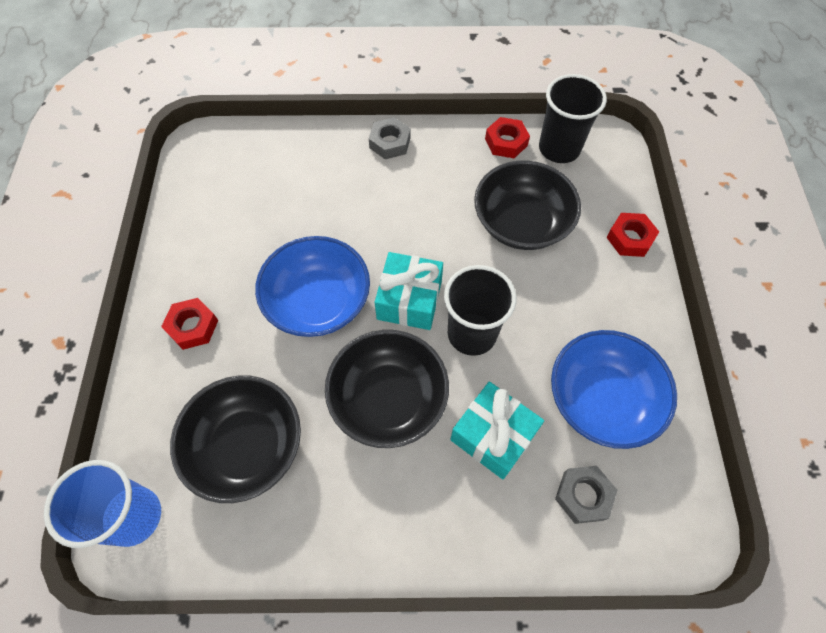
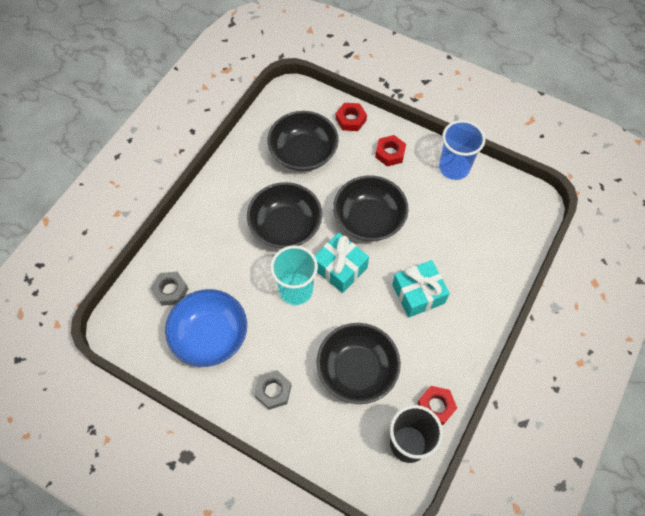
camera: 120 degrees right, 0 degrees up
(134, 516) = (299, 99): blue cup -> blue cup (454, 168)
(318, 301) = (369, 219): blue bowl -> black bowl
(390, 143) = (477, 322): grey nut -> grey nut (273, 391)
(472, 334) = (296, 290): black cup -> turquoise cup
(493, 435) = (231, 266): turquoise gift -> turquoise gift (418, 294)
(630, 238) = (301, 437): red nut -> red nut (351, 119)

